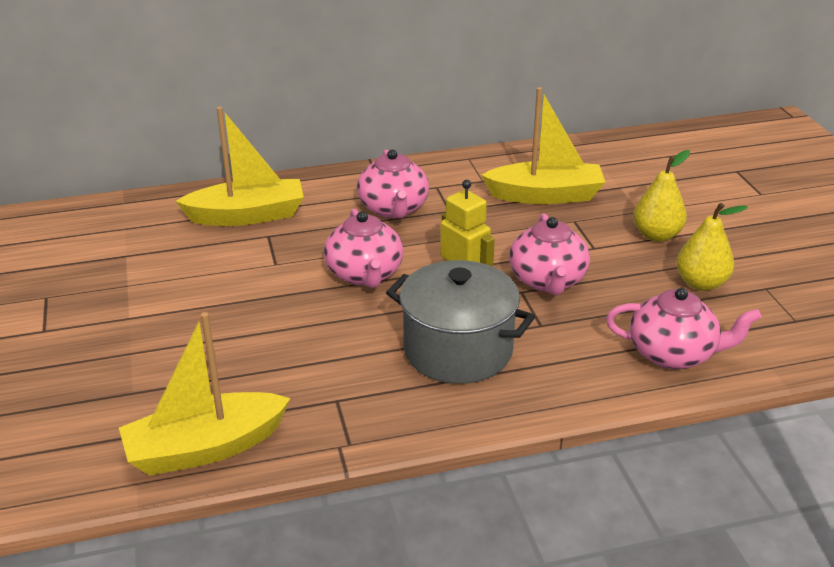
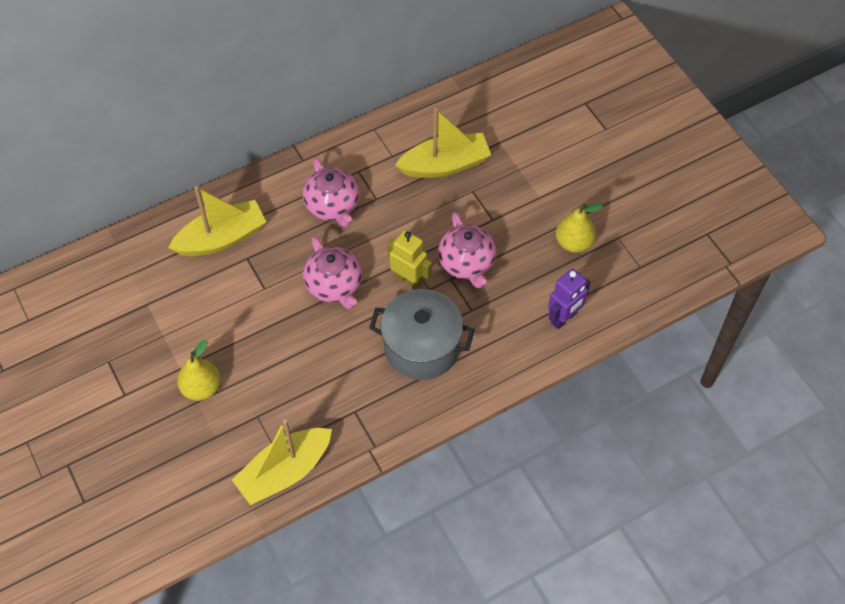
camera: 15 degrees left, 25 degrees up
(657, 235) = (535, 195): yellow pear -> yellow pear (201, 388)
(673, 354) = (564, 318): pink teapot -> purple robot

